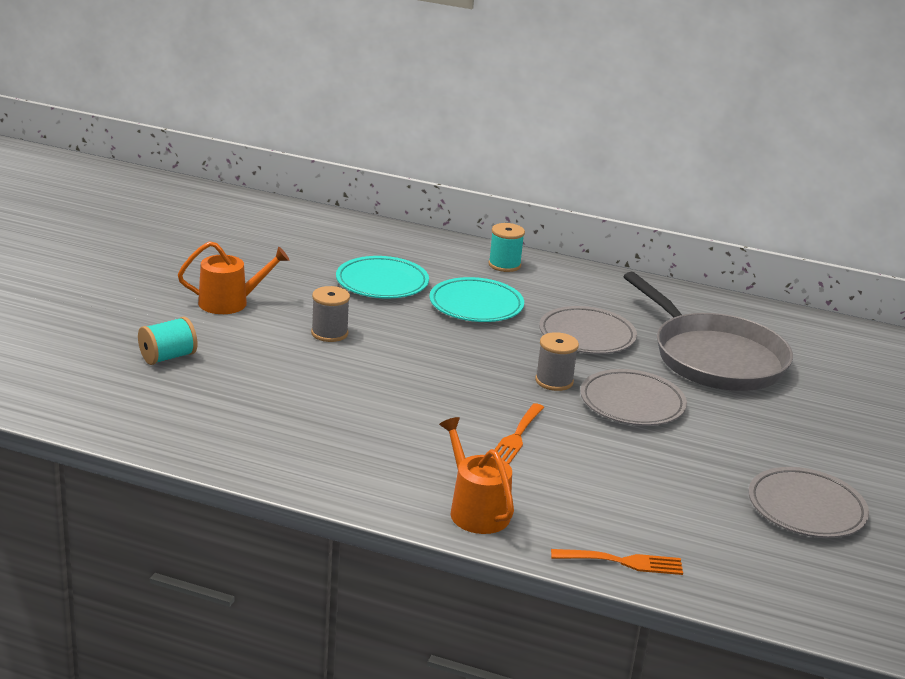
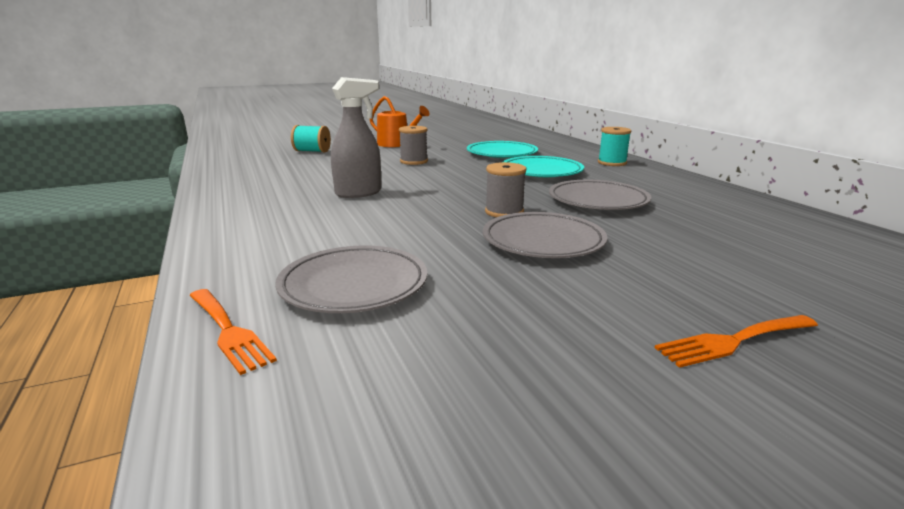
camera: 50 degrees right, 5 degrees down
(399, 408) = (359, 193): none -> grey spray bottle
(476, 510) = (245, 248): orange watering can -> none
(516, 436) = (391, 226): orange fork -> orange fork (733, 341)
(714, 358) = (712, 243): grey pan -> none
(806, 508) = (557, 403): grey plate -> grey plate (354, 285)

